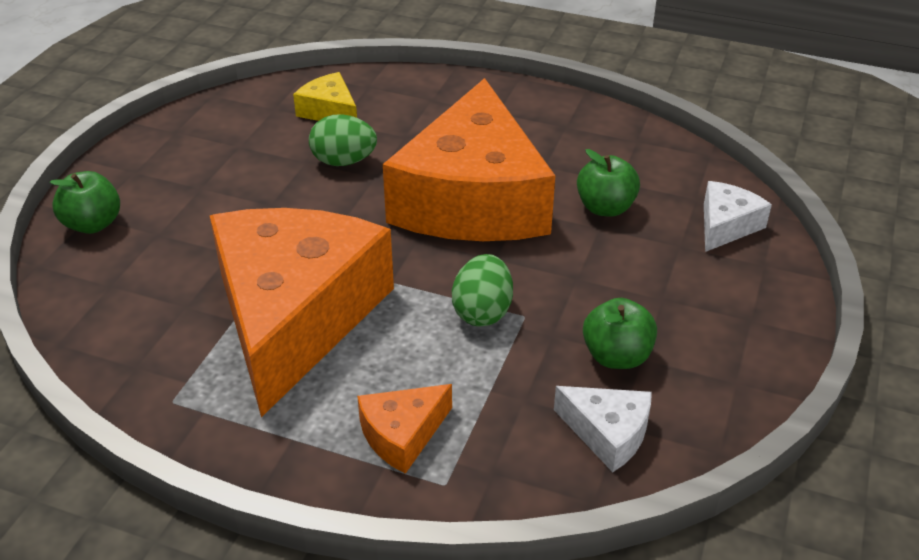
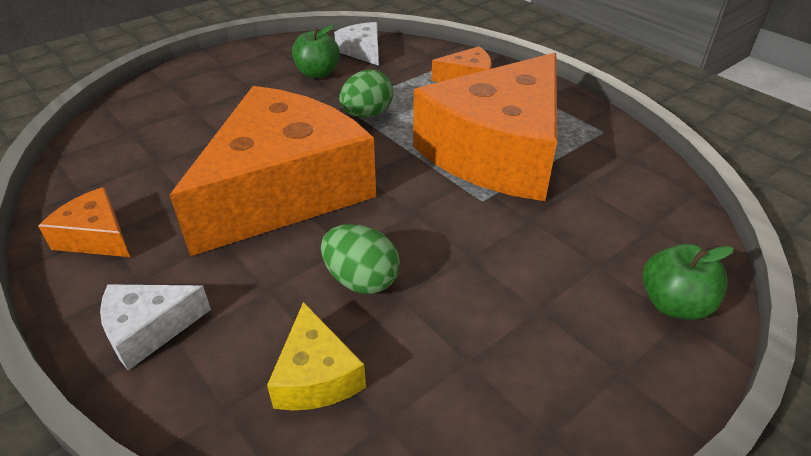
camera: 150 degrees left, 0 degrees up
(568, 121) = (96, 237): none -> orange cheese
(605, 208) = (198, 146): green apple -> none
(726, 225) = (145, 108): white cheese -> white cheese (149, 329)

